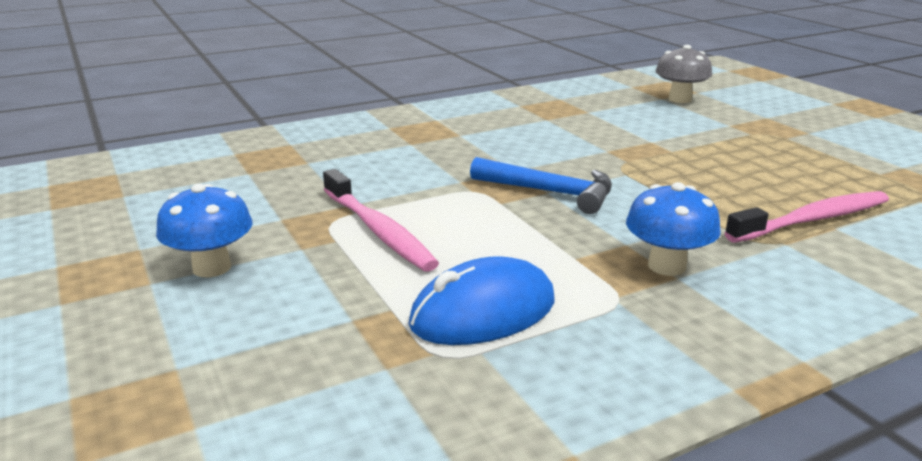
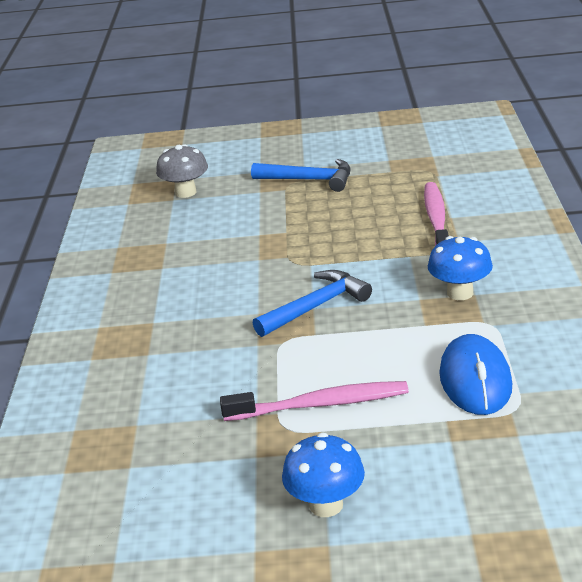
camera: 60 degrees left, 5 degrees up
(787, 139) = (309, 180): none -> blue hammer

